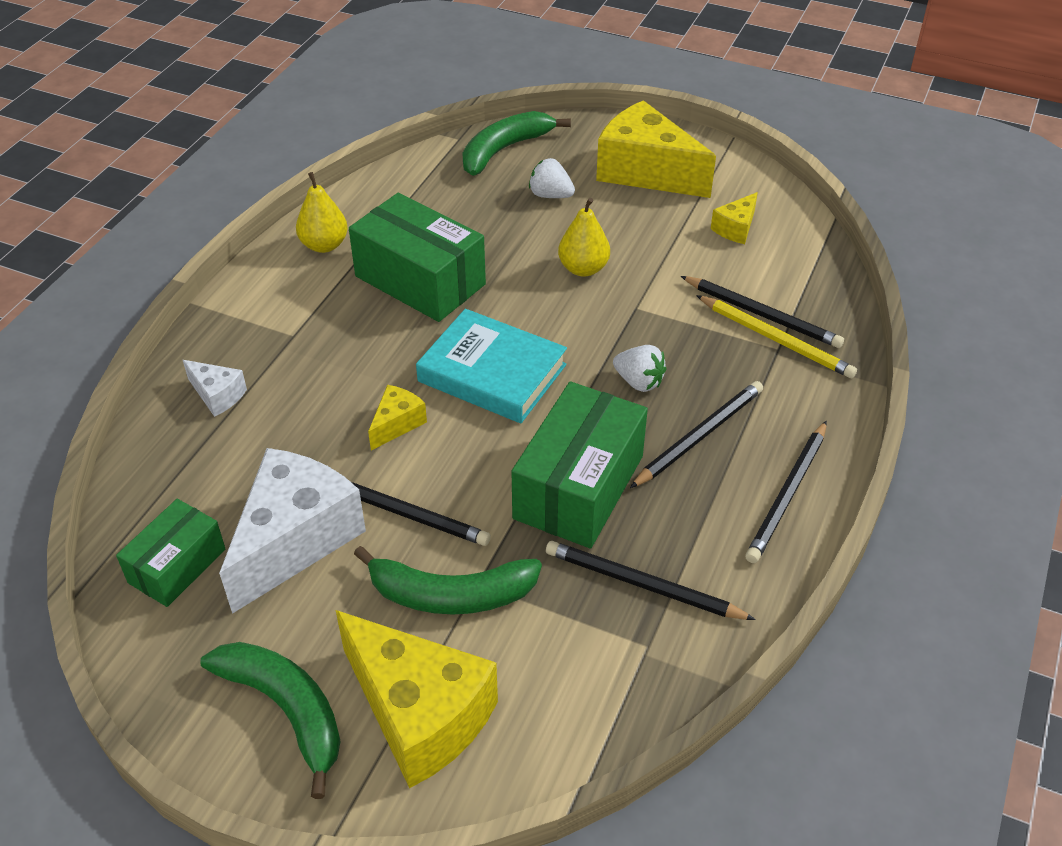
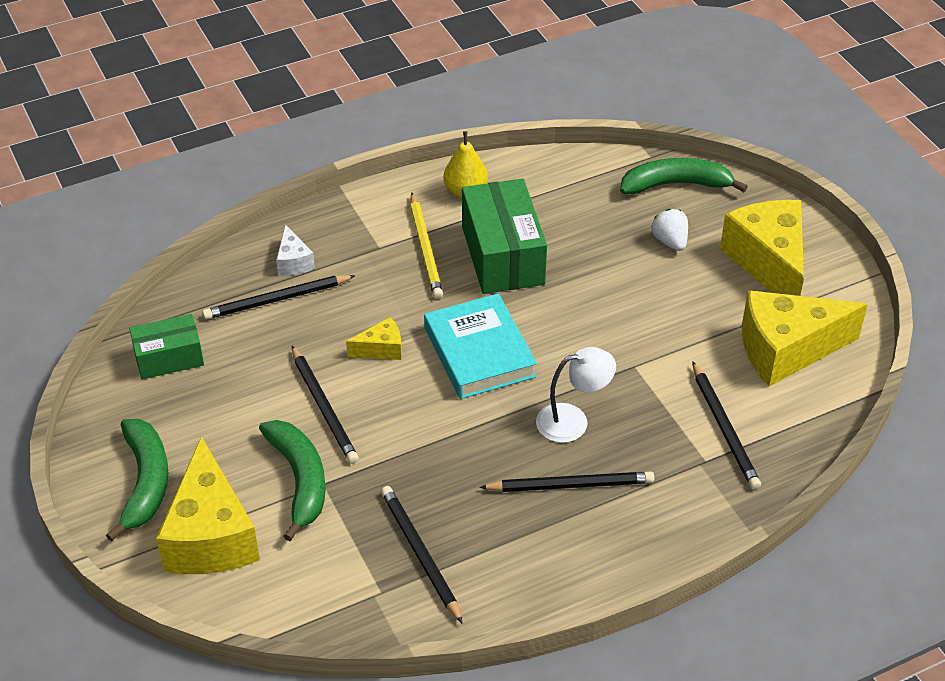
camera: 40 degrees right, 0 degrees up
(295, 540) = (247, 385): white cheese -> none
(451, 595) = (300, 480): green banana -> green banana turned 150 degrees counterclockwise
(579, 487) = (450, 465): green box -> none
(583, 268) = (629, 313): yellow pear -> none
(639, 382) = (573, 421): white strawberry -> white lamp
(735, 228) = (786, 350): yellow cheese -> yellow cheese, size x2.17
(776, 339) = (712, 453): yellow pencil -> yellow pencil (425, 249)
(788, 494) = (585, 564): black pencil -> black pencil (277, 300)

